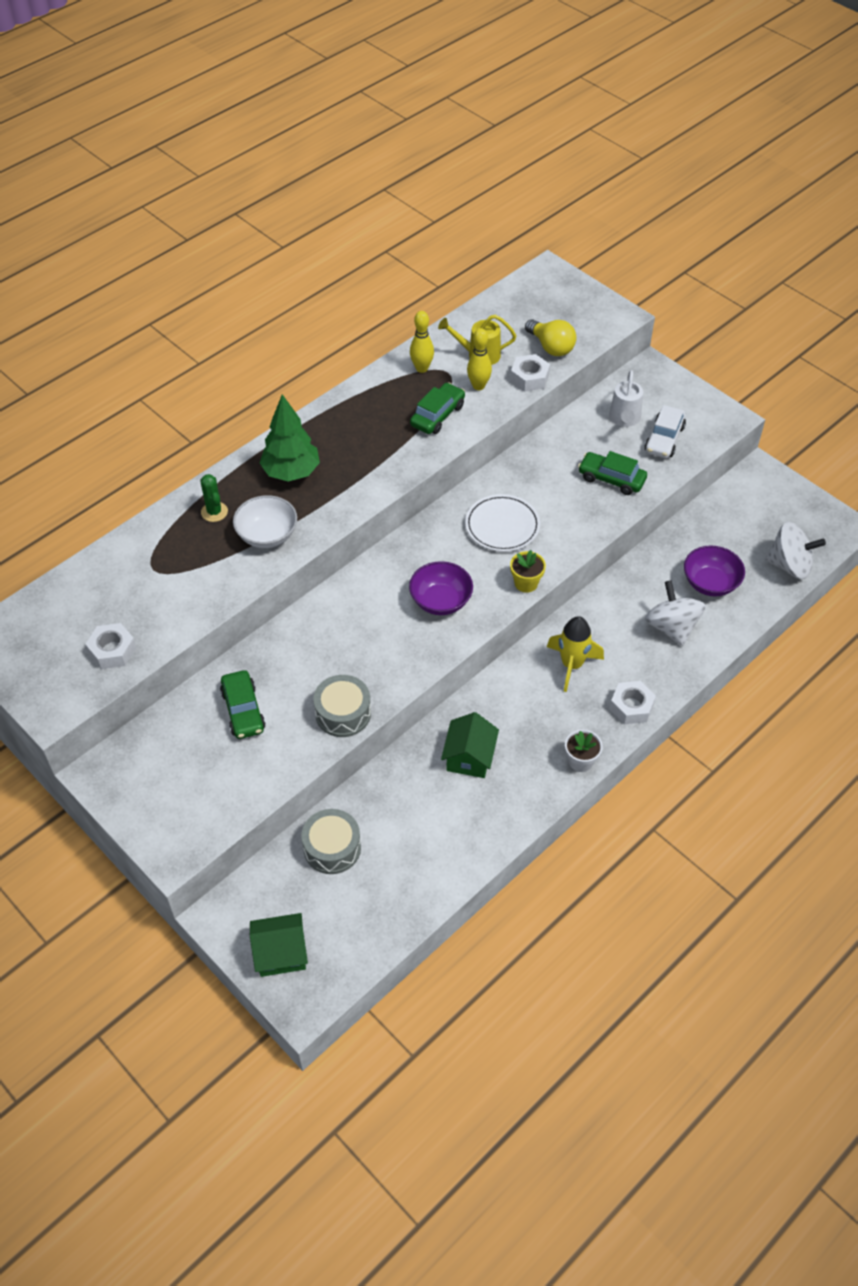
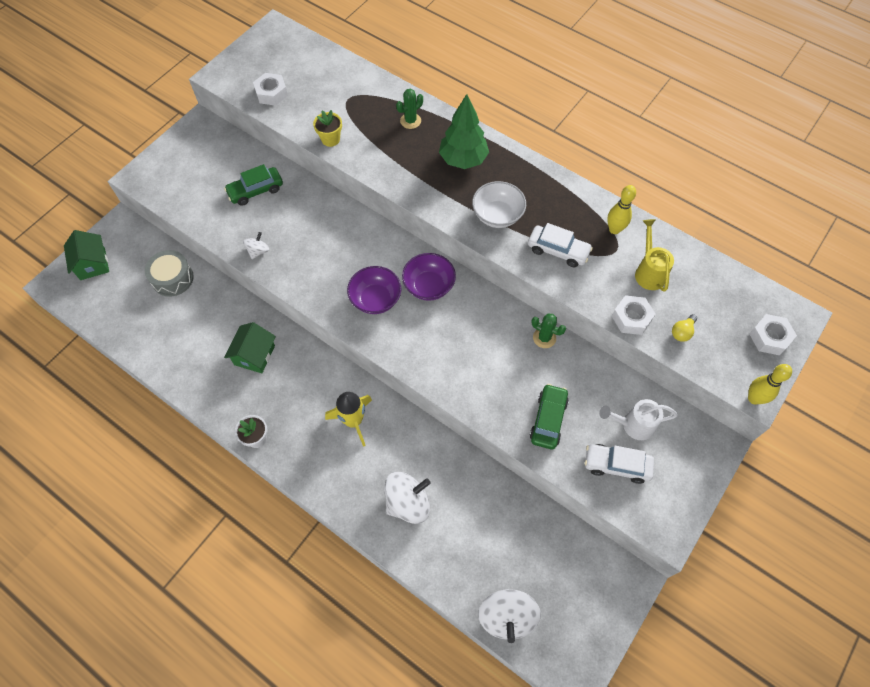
camera: 80 degrees right, 10 degrees up
(267, 535) = (393, 157): white bowl -> white bowl (497, 215)
(343, 713) = (258, 251): grey drum -> white spinning top
(437, 415) = (558, 250): green car -> white car
(469, 757) = (254, 355): green house -> green house turned 75 degrees counterclockwise
(478, 386) = (606, 277): yellow bowling pin -> yellow bowling pin (754, 398)
(502, 526) = (468, 334): white plate -> none
(518, 465) = (544, 338): none -> green cactus
(526, 583) = (406, 361): yellow flower pot -> yellow flower pot (330, 139)
(551, 347) = (682, 332): yellow light bulb -> yellow light bulb, size x0.58
(631, 707) = (315, 474): white nut -> white nut (769, 337)
(710, 583) = (467, 536): purple bowl -> purple bowl (429, 286)

